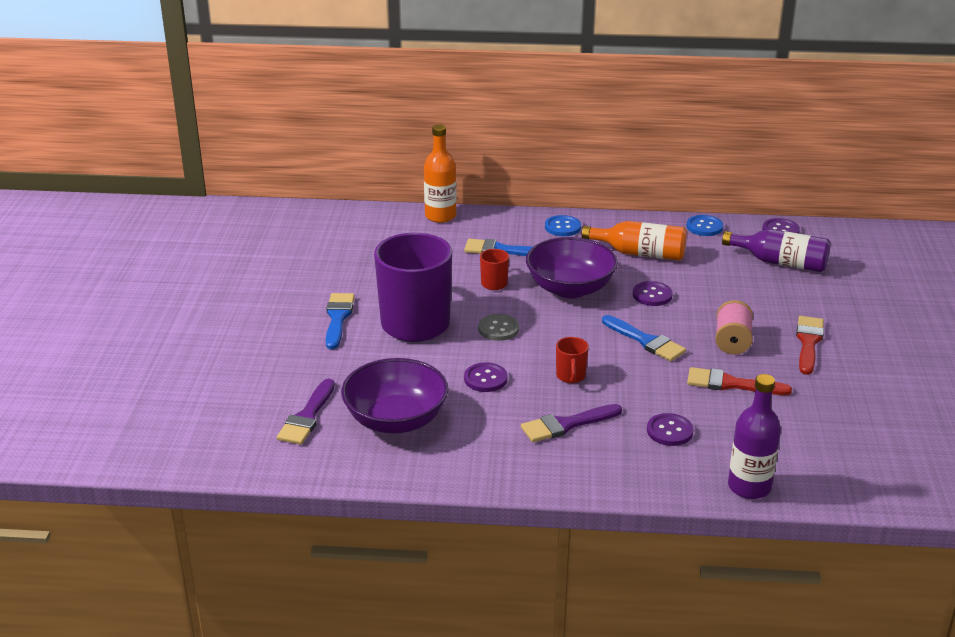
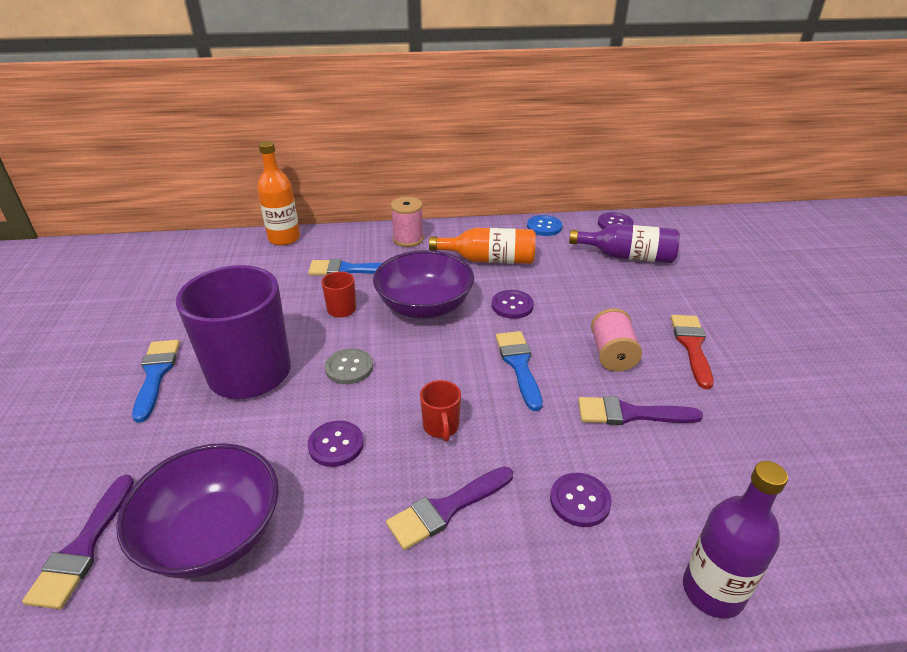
camera: 10 degrees left, 5 degrees up
(562, 227) = (408, 239): blue button -> pink spool
(646, 341) = (519, 365): blue brush -> blue brush turned 135 degrees counterclockwise
(731, 384) = (630, 414): red brush -> purple brush

